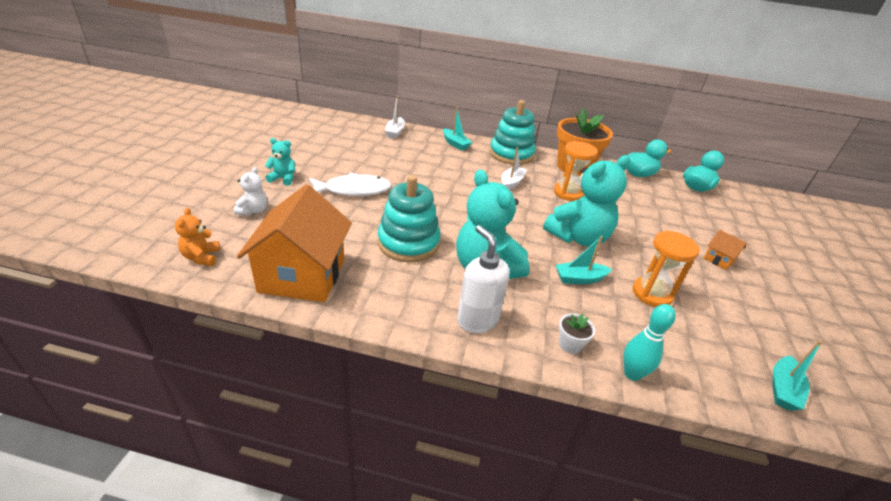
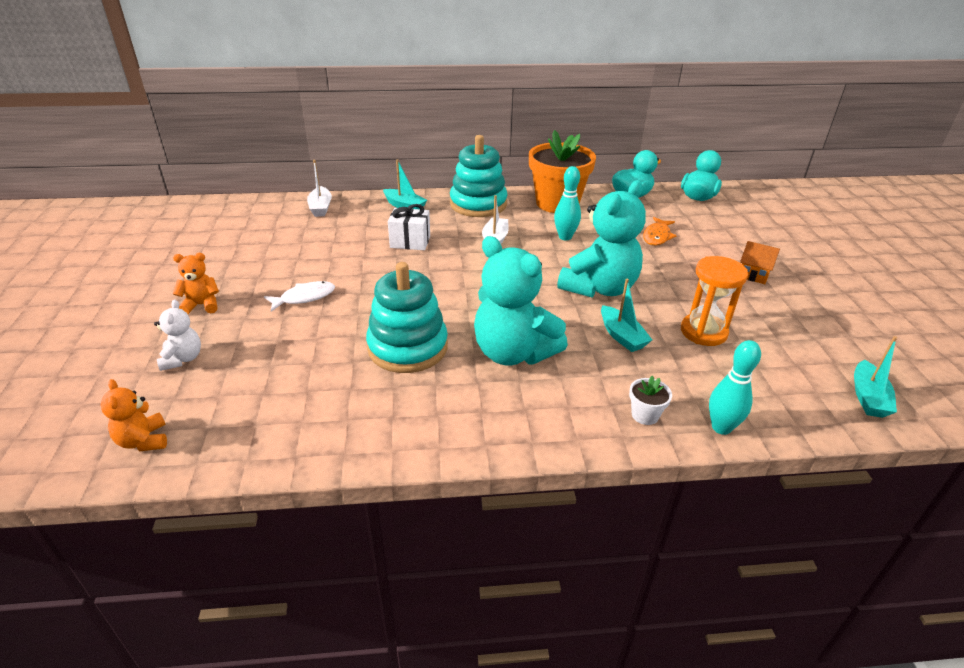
camera: 15 degrees left, 0 degrees up
(283, 178) = (202, 305): turquoise teddy bear -> orange teddy bear
(302, 275) = (294, 425): orange house -> none
(353, 190) = (304, 297): white fish -> white fish, size x0.63
(447, 169) = (410, 242): none -> white gift
(477, 320) = (532, 418): white soap dispenser -> none
(568, 193) = (565, 237): orange hourglass -> turquoise bowling pin
(579, 279) = (622, 336): turquoise boat -> turquoise boat turned 90 degrees counterclockwise
(646, 210) = (657, 236): none -> orange fish

